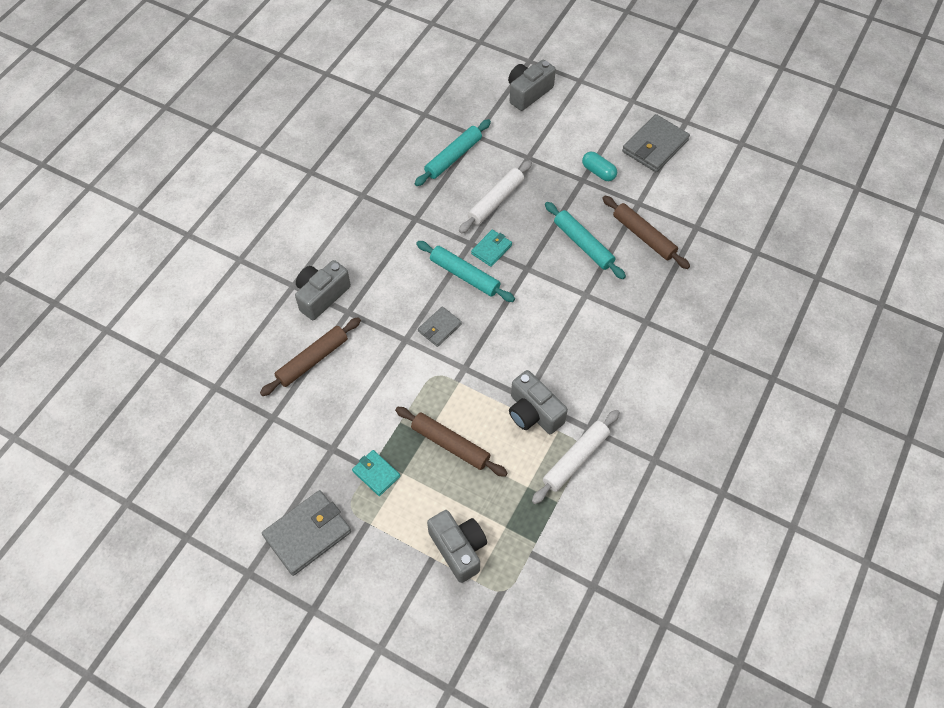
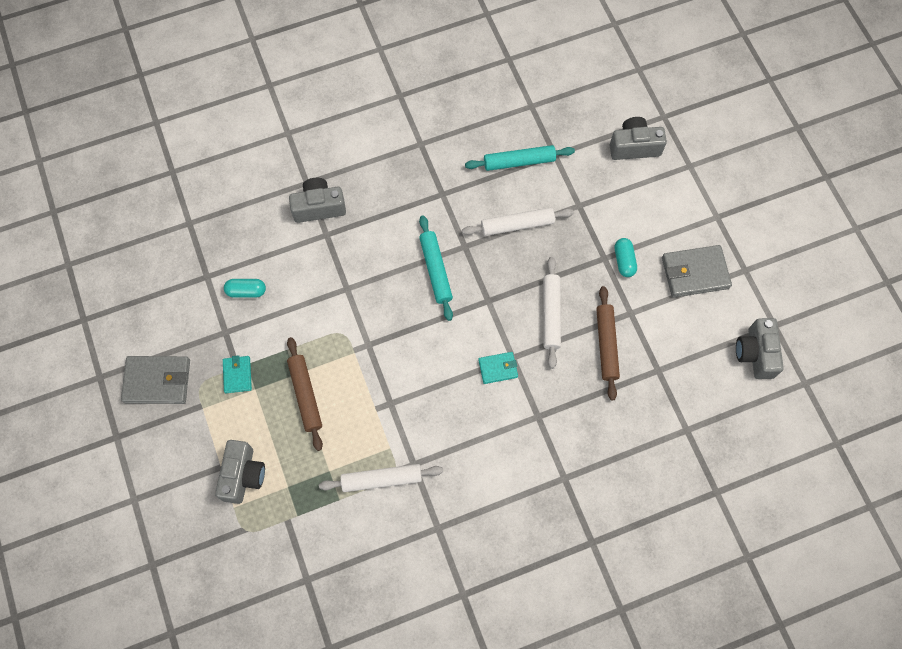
camera: 40 degrees right, 10 degrees up
(313, 360) = (269, 253): brown rolling pin -> none
(320, 403) = (246, 291): none -> turquoise capsule
(439, 328) = (379, 298): grey wallet -> none
(491, 249) = (475, 264): turquoise wallet -> turquoise wallet (498, 368)
(533, 413) = (385, 419): grey camera -> grey camera (755, 353)
(583, 244) = (551, 314): turquoise rolling pin -> white rolling pin

